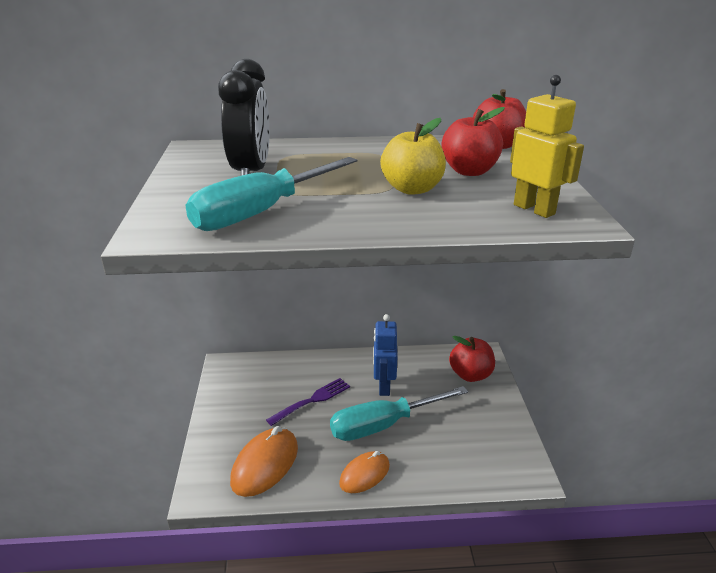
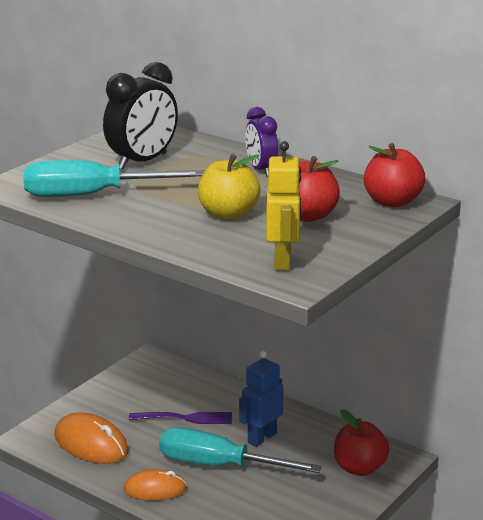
camera: 40 degrees right, 5 degrees down
(265, 464) = (91, 444): orange mouse -> orange mouse turned 60 degrees clockwise
(362, 151) = (261, 170): none -> purple clock

